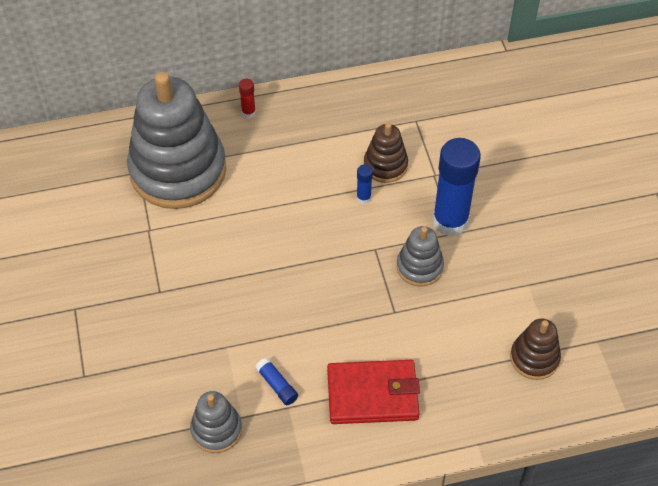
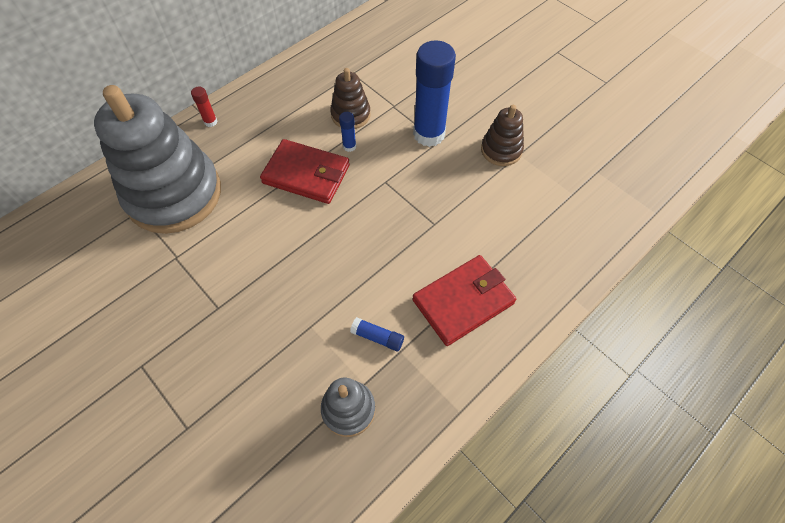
camera: 30 degrees left, 5 degrees up
(306, 207) = (306, 174): none -> red wallet
(419, 267) = (429, 179): grey stacking toy -> none
(534, 358) = (564, 207): brown stacking toy -> brown stacking toy (501, 150)

